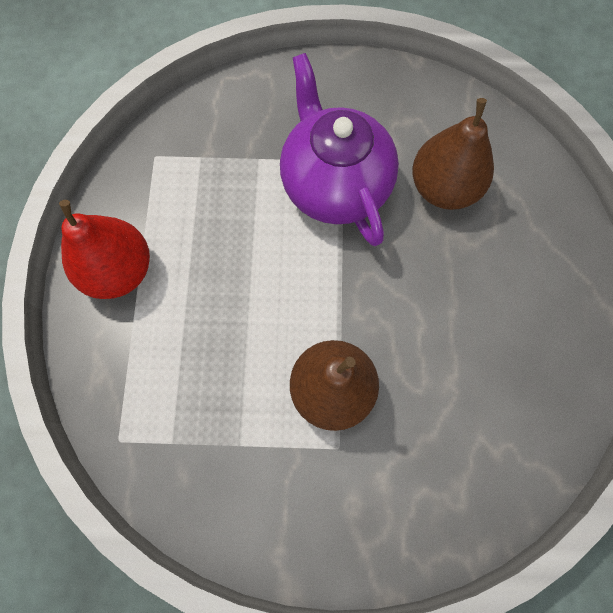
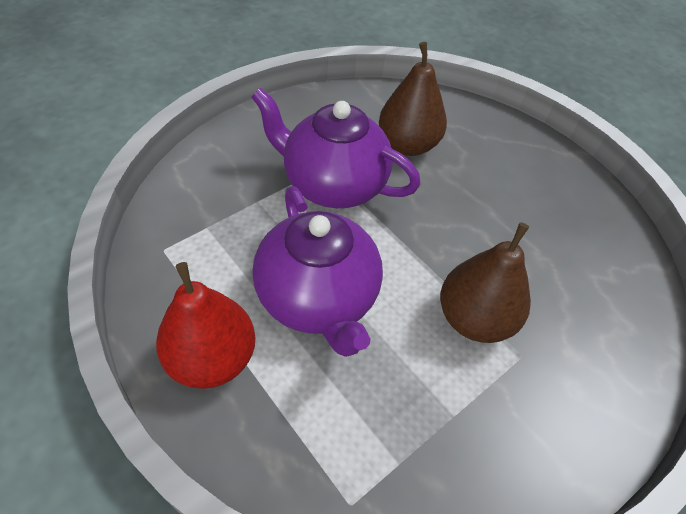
camera: 45 degrees left, 20 degrees down
(229, 280) = (318, 299): none -> purple teapot

